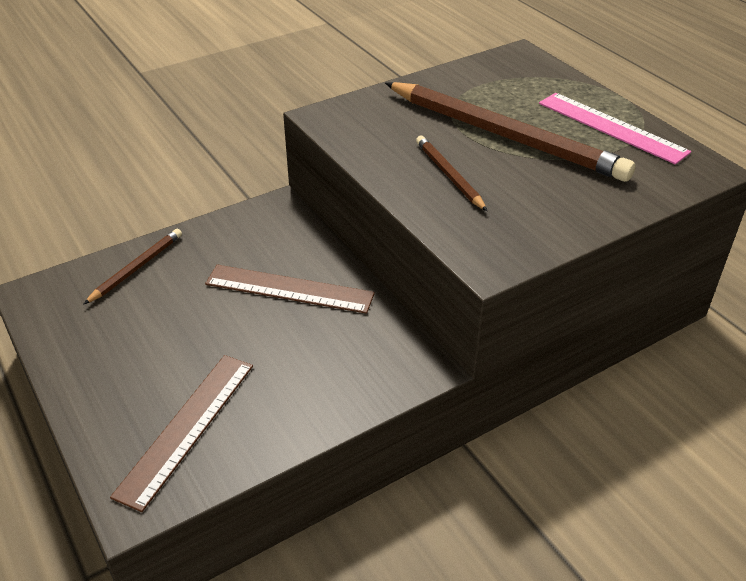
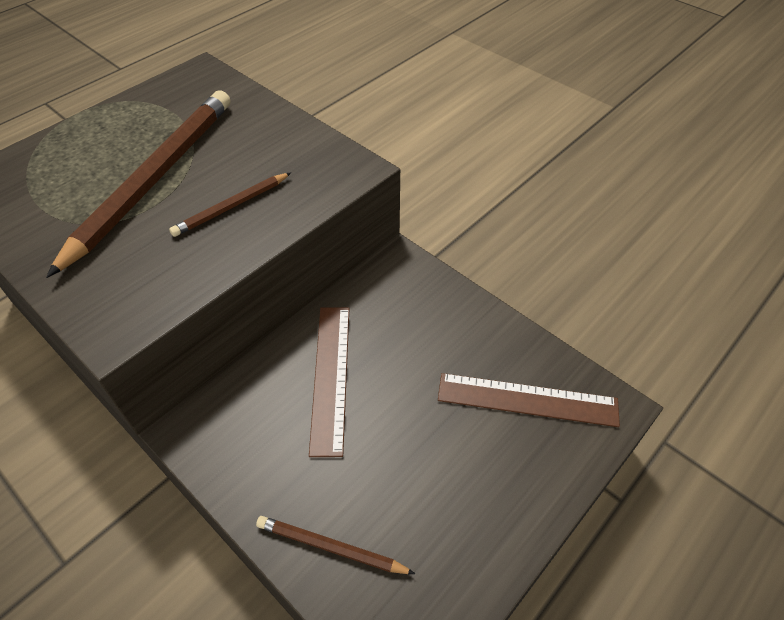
camera: 105 degrees left, 10 degrees up
(611, 127) = (136, 117): pink ruler -> none

